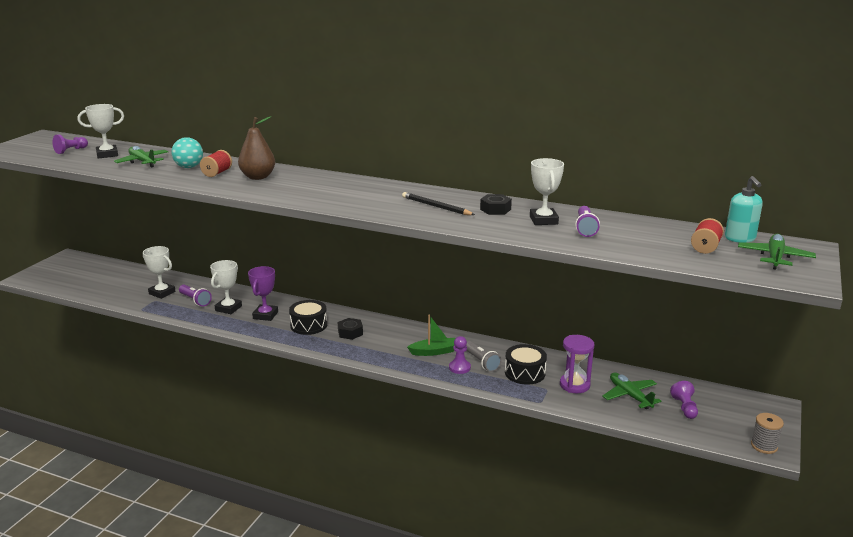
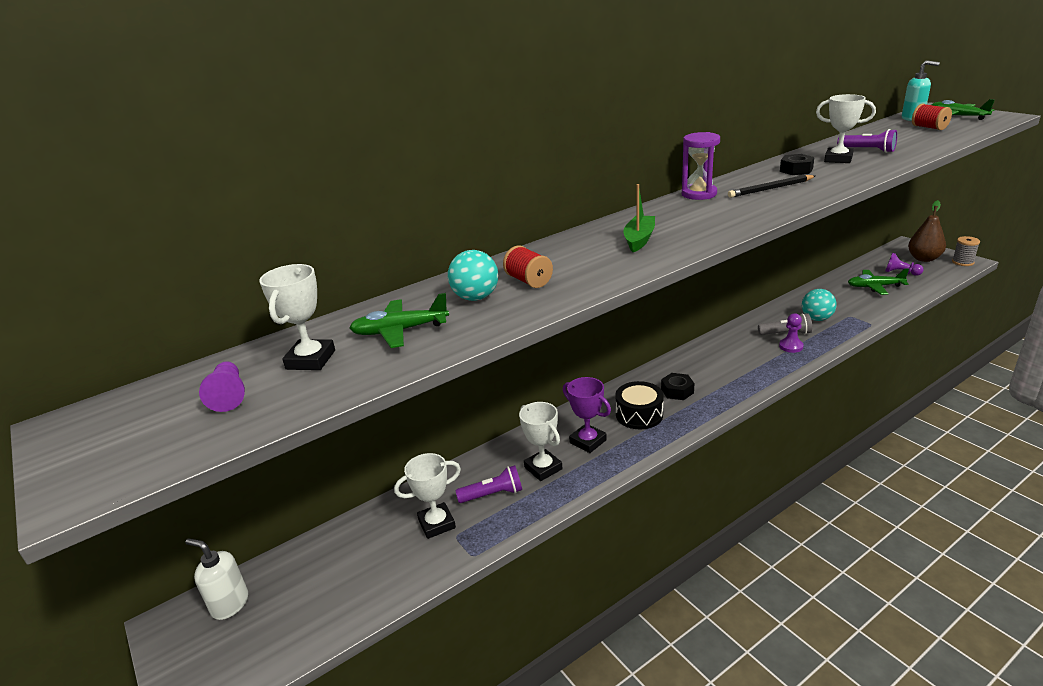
camera: 55 degrees left, 5 degrees up
(84, 264) = (230, 604): none -> white soap dispenser
(258, 177) = (578, 258): brown pear -> brown pear (924, 259)
(434, 352) = (751, 352): green boat -> green boat (639, 239)
(525, 373) = (816, 318): black drum -> turquoise ball
(574, 385) = (848, 303): purple hourglass -> purple hourglass (699, 194)

